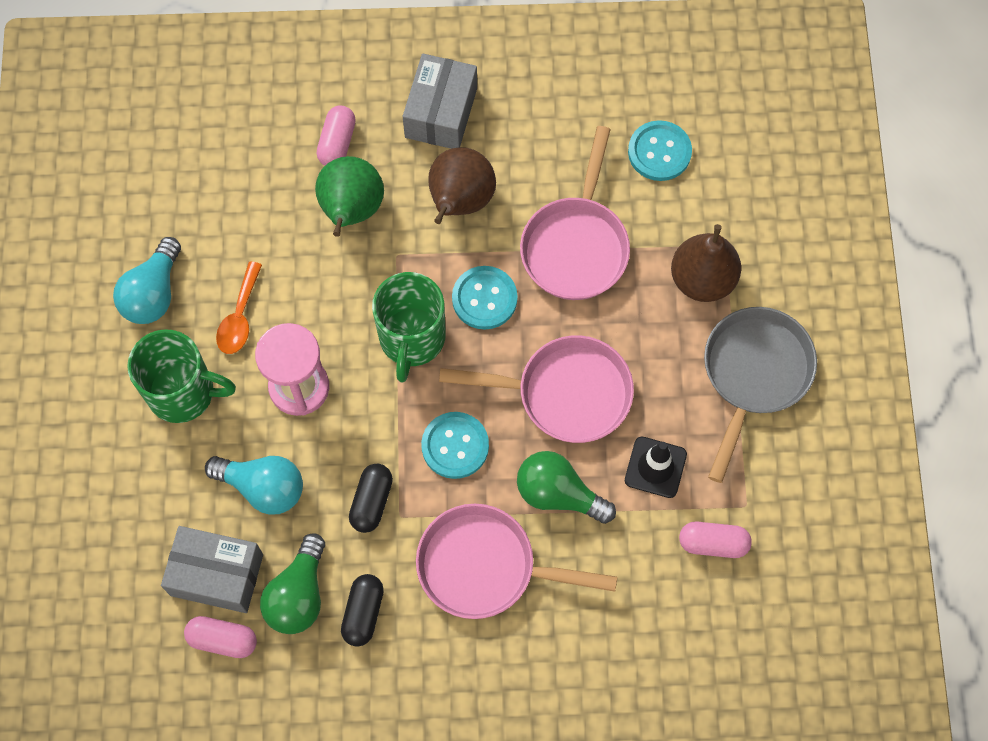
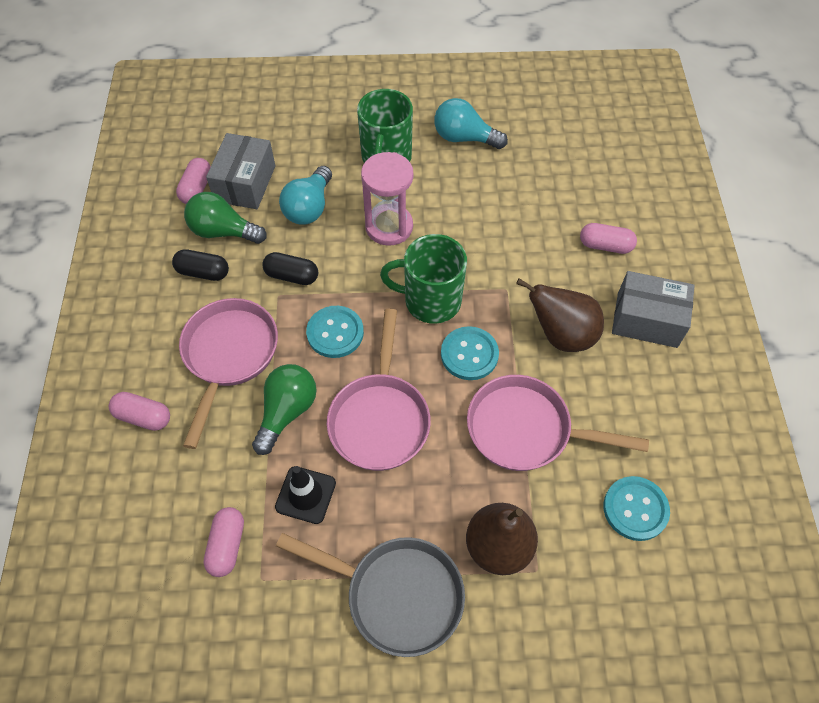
camera: 90 degrees right, 10 degrees down
(239, 317) = (446, 188): orange spoon -> none
(351, 210) = (544, 256): green pear -> none
(567, 656) = (143, 417): none -> pink capsule

